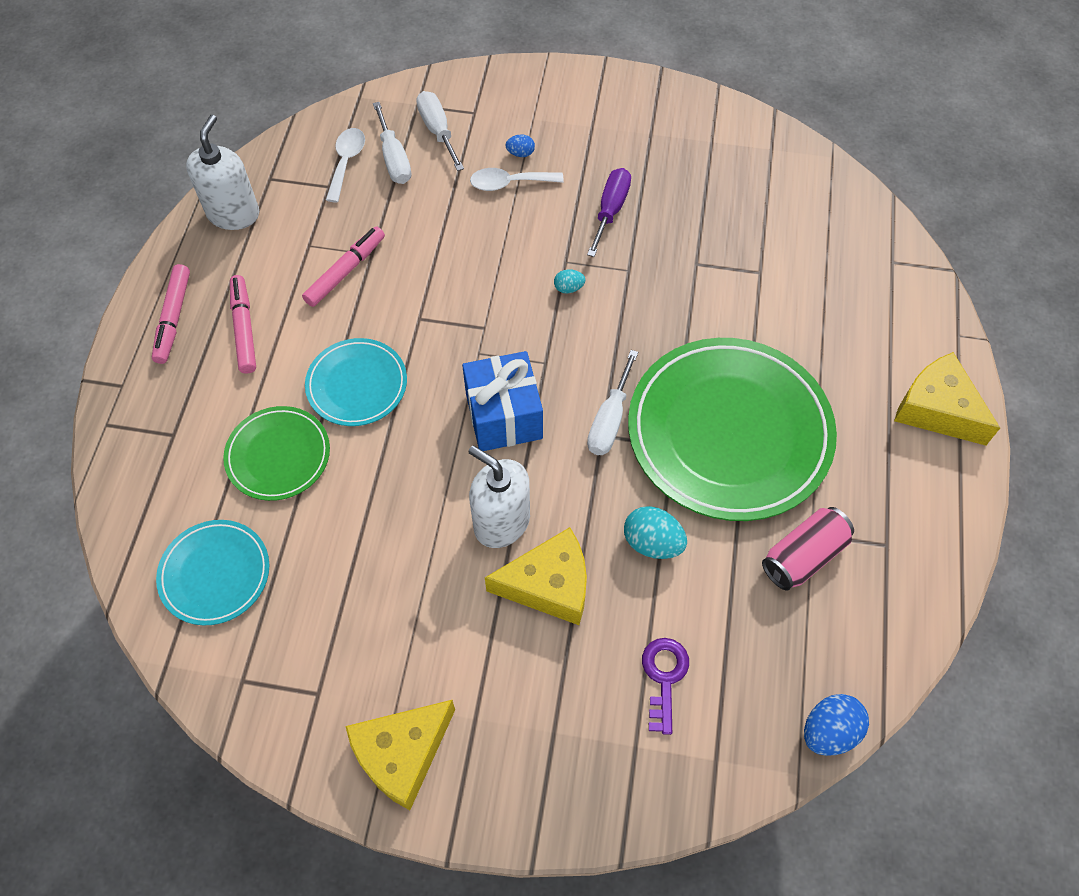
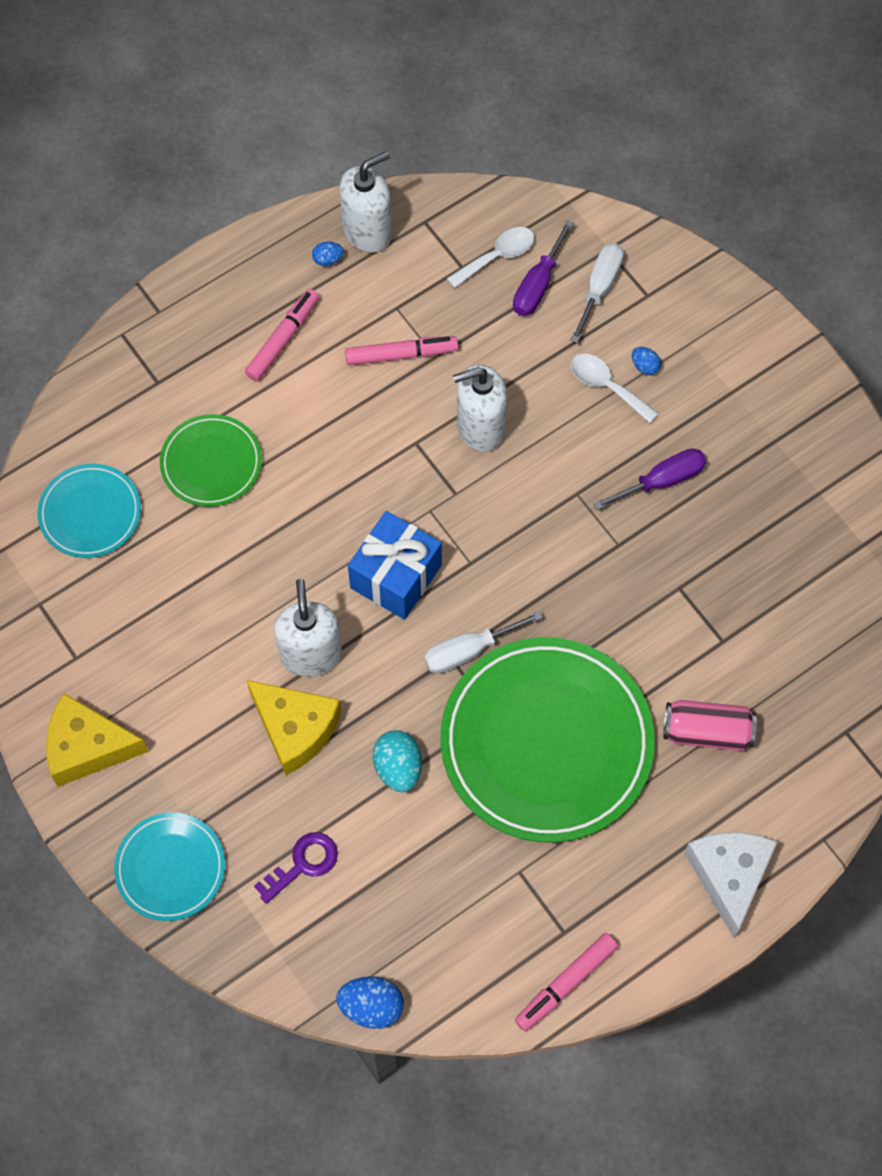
camera: 45 degrees right, 5 degrees up
(173, 318) = (242, 287): pink marker -> pink marker (566, 984)
(223, 252) = (328, 259): none -> blue egg
(357, 385) = (317, 457): turquoise plate -> turquoise plate (170, 868)
(394, 159) = (538, 285): white screwdriver -> purple screwdriver
(453, 273) = (480, 427): none -> white soap dispenser
(568, 288) = (554, 518): turquoise egg -> none
(803, 556) = (494, 880): pink can -> pink can (707, 732)
(936, 409) = (729, 876): yellow cheese -> white cheese

